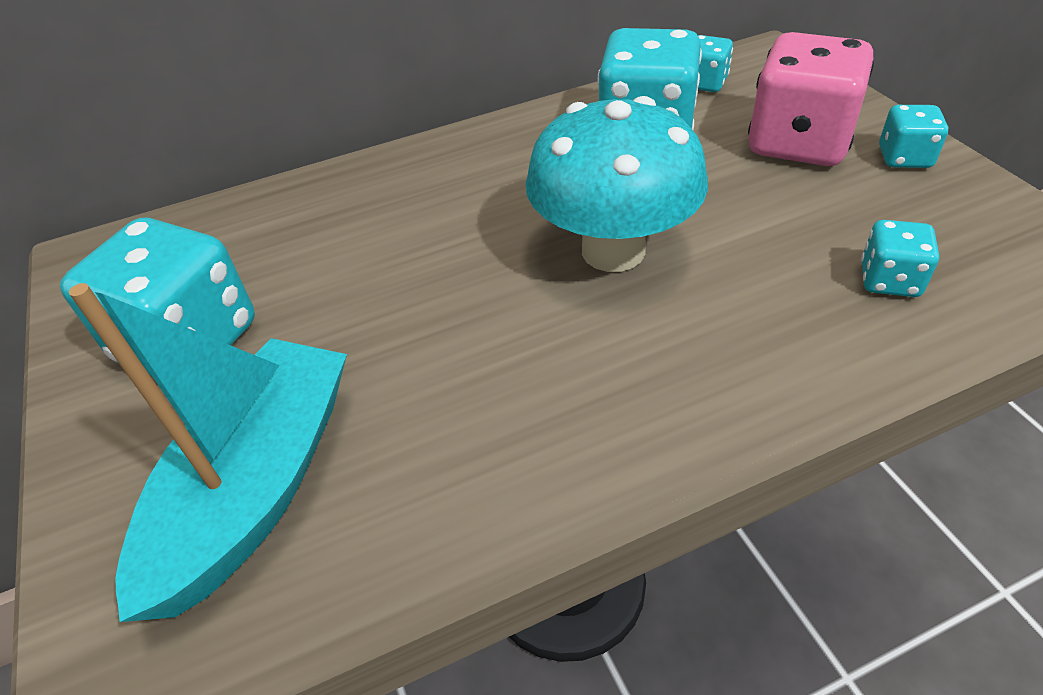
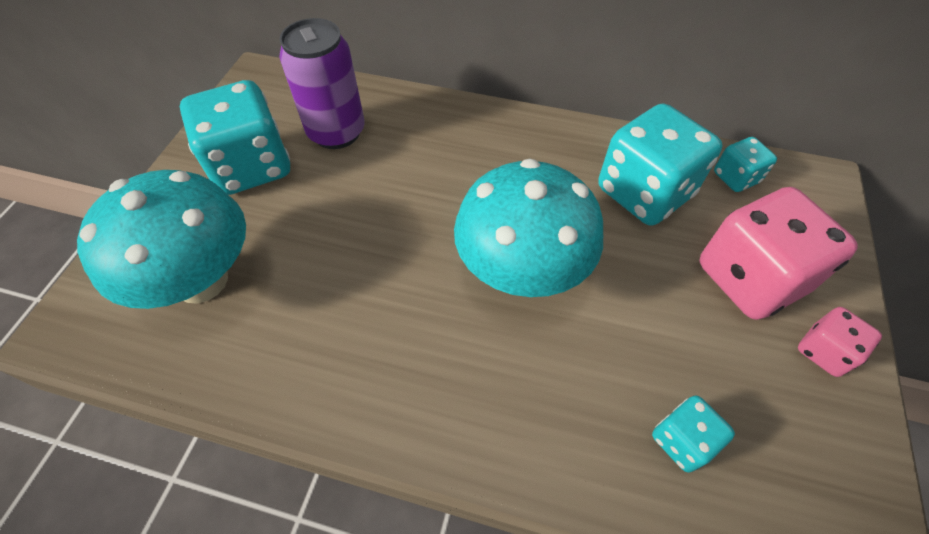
camera: 35 degrees right, 10 degrees up
(258, 487) = (201, 280): turquoise boat -> turquoise mushroom
(265, 253) = (336, 132): none -> purple can
(904, 158) = (823, 351): turquoise dice -> pink dice

